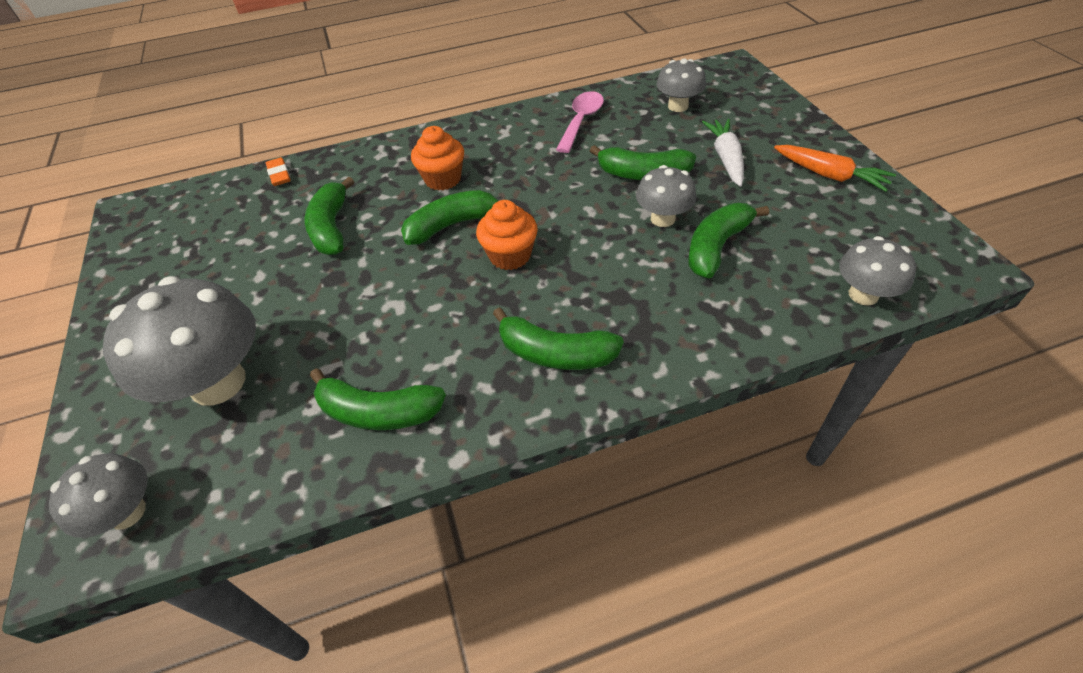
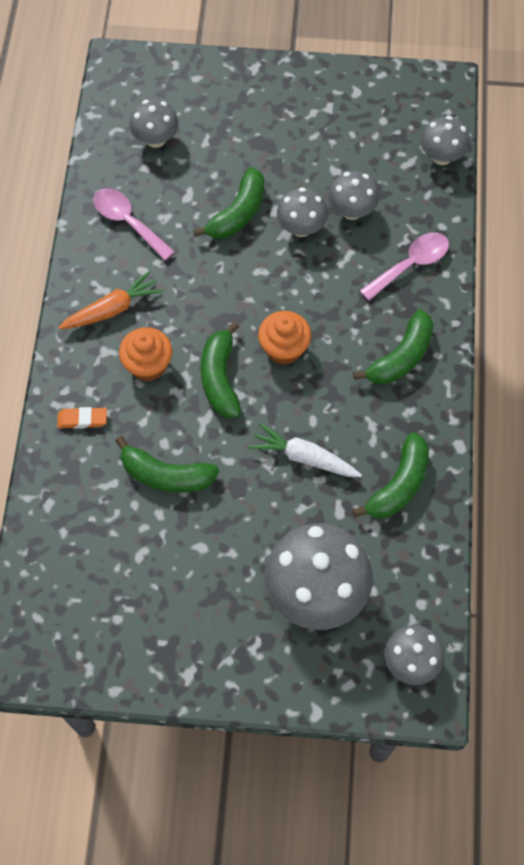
camera: 70 degrees left, 15 degrees up
(279, 175) = (46, 508): orange eraser -> orange eraser (82, 419)
(688, 319) = (411, 264): none -> pink spoon
(716, 247) = (352, 210): green banana -> grey mushroom
(726, 158) = (253, 147): white carrot -> white carrot (304, 457)
(829, 175) = (316, 96): orange carrot -> orange carrot (112, 309)

